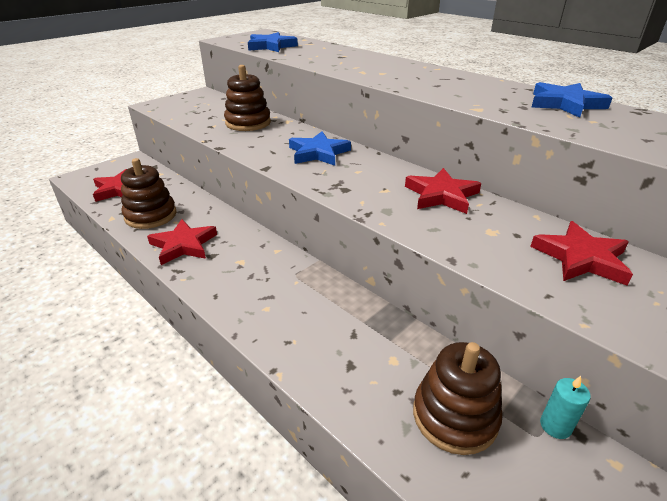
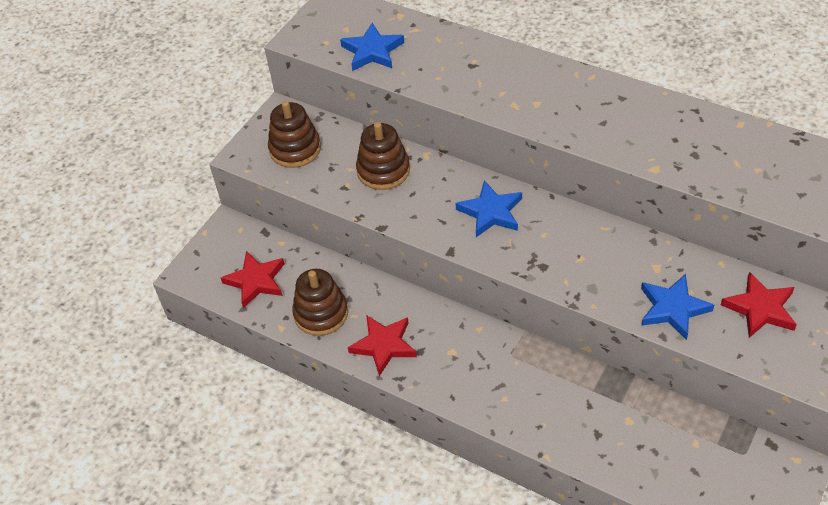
camera: 10 degrees left, 15 degrees up
(441, 195) = (633, 253): red star -> none
(455, 416) = (686, 454): brown stacking toy -> brown stacking toy (295, 149)
(555, 426) = (756, 443): turquoise candle -> none
(565, 104) = (732, 140): blue star -> blue star (673, 308)

